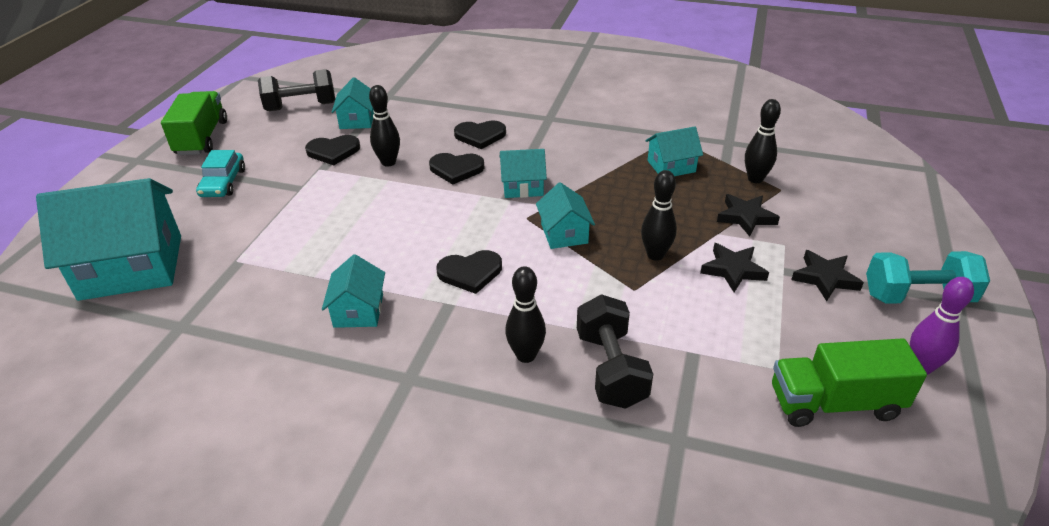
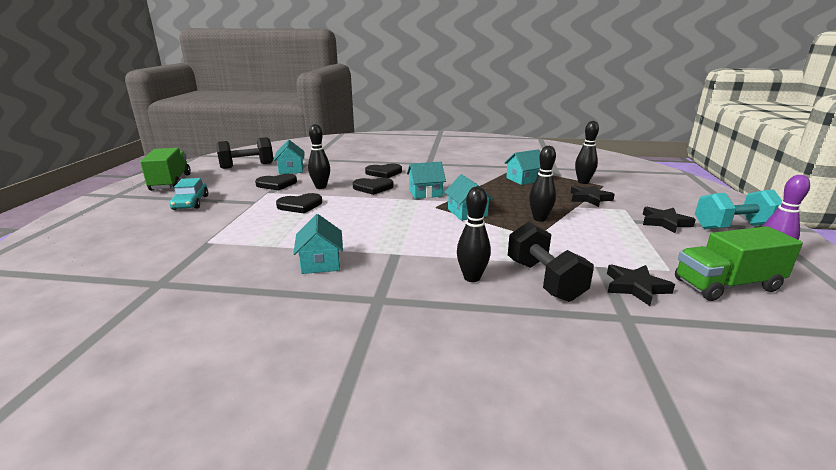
camera: 10 degrees left, 15 degrees down
(131, 267) = (111, 251): turquoise house -> none
(470, 273) = (405, 236): black heart -> black heart (300, 205)
(733, 270) = (599, 222): black star -> black star (635, 287)

